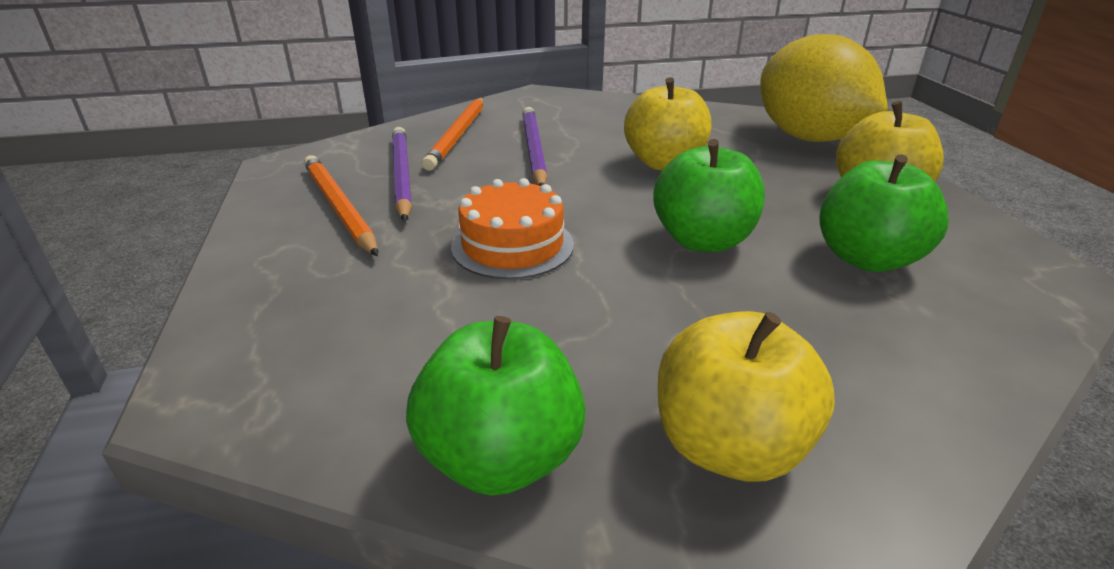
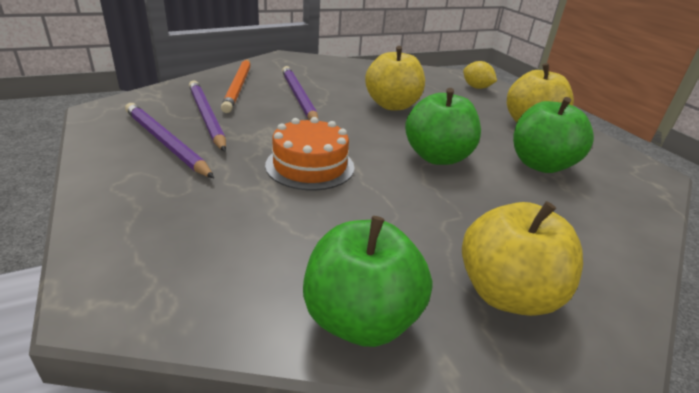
camera: 15 degrees left, 0 degrees up
(338, 207) = (165, 142): orange pencil -> purple pencil
(808, 138) = (476, 87): yellow lemon -> yellow lemon, size x0.41

